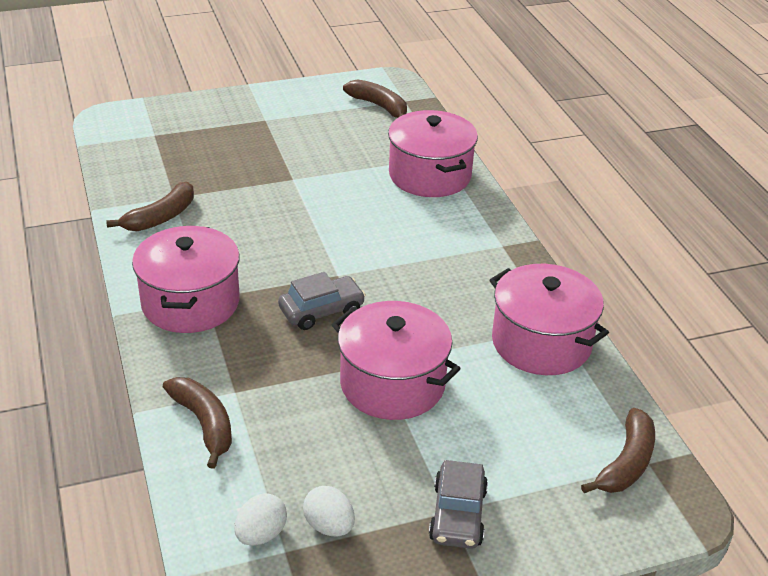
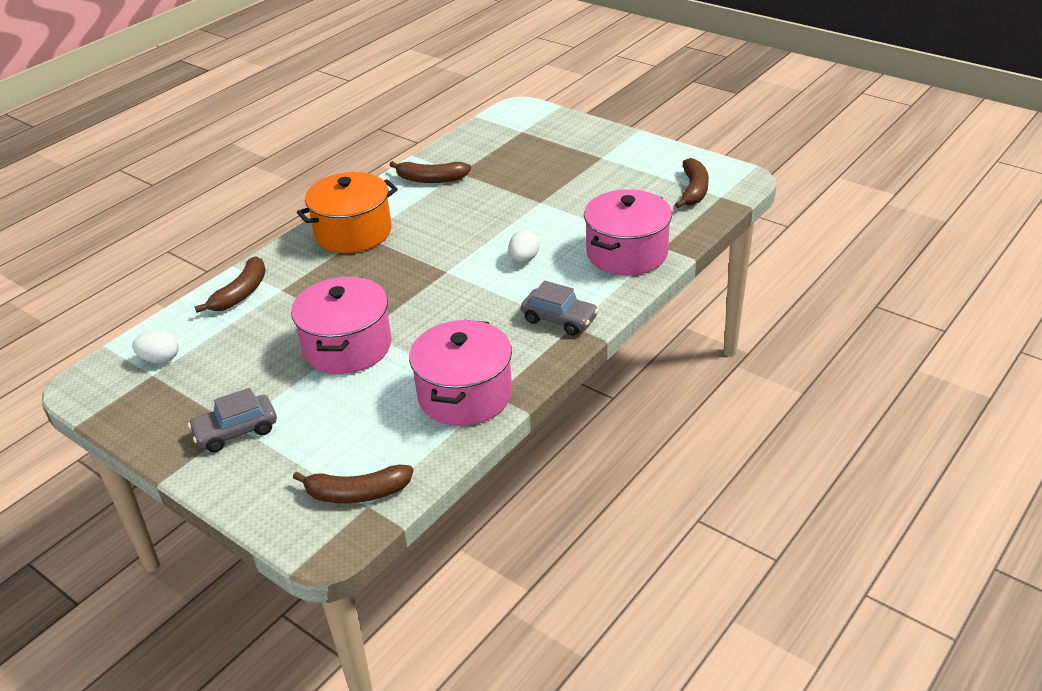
camera: 60 degrees right, 0 degrees up
(190, 302) = (353, 232): pink pot -> orange pot
(321, 311) = (398, 283): grey car -> grey car (559, 319)
(329, 526) = (186, 382): white egg -> white egg (524, 259)

